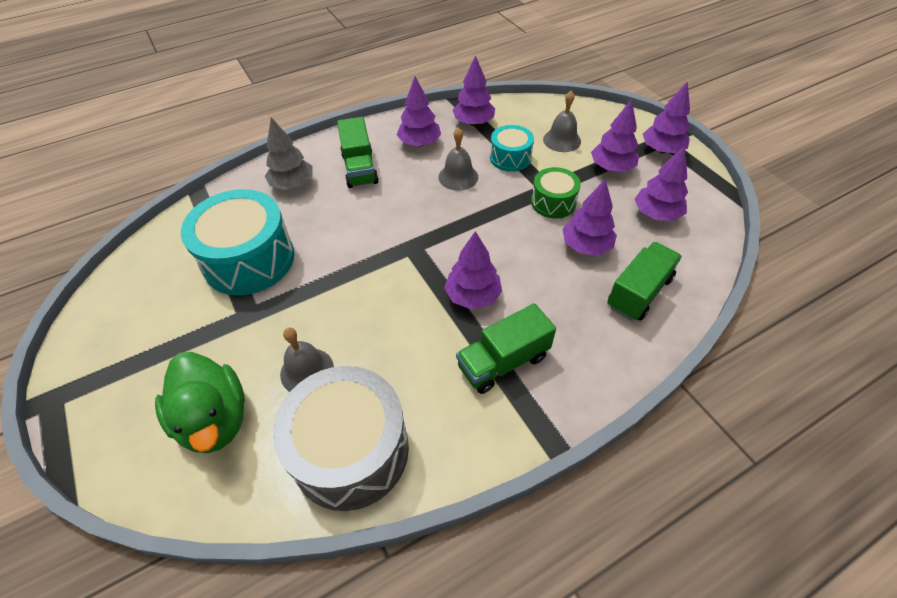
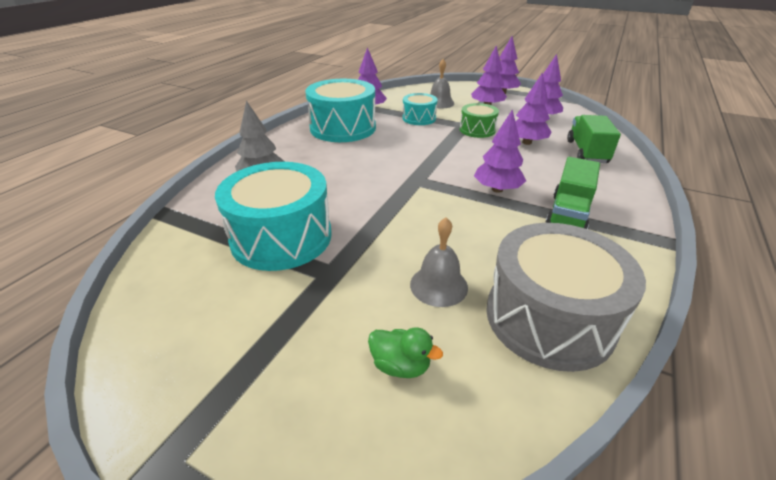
camera: 35 degrees left, 15 degrees down
(215, 419) = (400, 365): green duck -> green duck, size x0.50
(360, 168) = (312, 153): green truck -> none
(419, 143) = (343, 128): purple tree -> turquoise drum
(458, 177) = (396, 136): grey bell -> none

